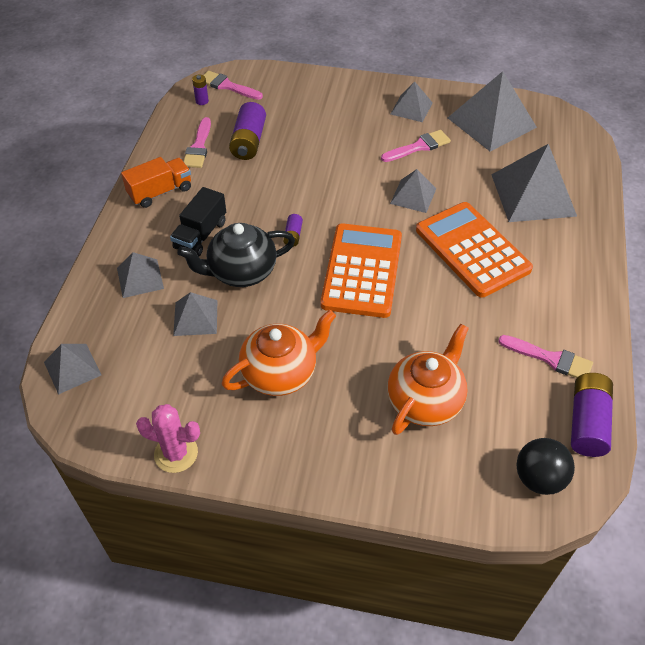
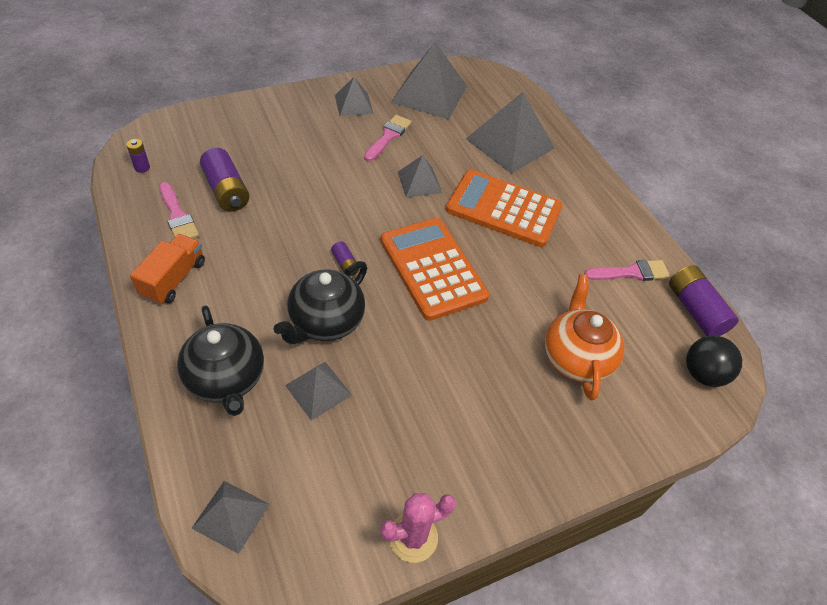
camera: 40 degrees left, 0 degrees up
(140, 278) = (226, 379): grey pyramid -> black teapot
(200, 235) = (254, 304): black truck -> none
(227, 86) = (158, 143): pink brush -> none
(280, 373) = (442, 400): orange teapot -> none

